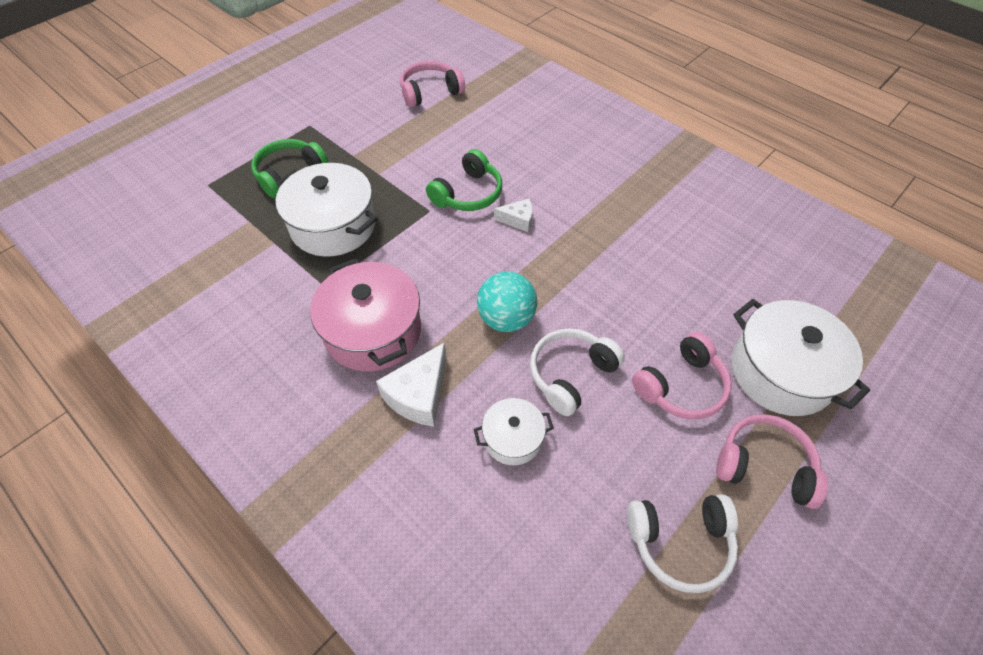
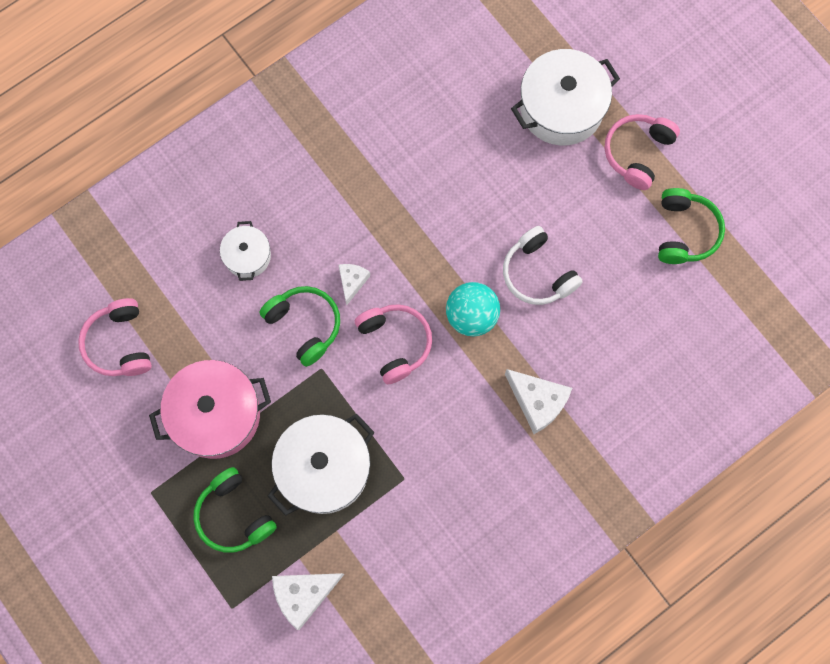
camera: 80 degrees left, 20 degrees up
(215, 228) = (304, 594): none -> white cheese
(373, 331) = (465, 436): pink pot -> pink pot (216, 415)
(512, 438) = (588, 332): white pot -> white pot (247, 256)
(680, 542) = (684, 232): white headphones -> green headphones
(681, 386) = (562, 189): pink headphones -> pink headphones (395, 343)

